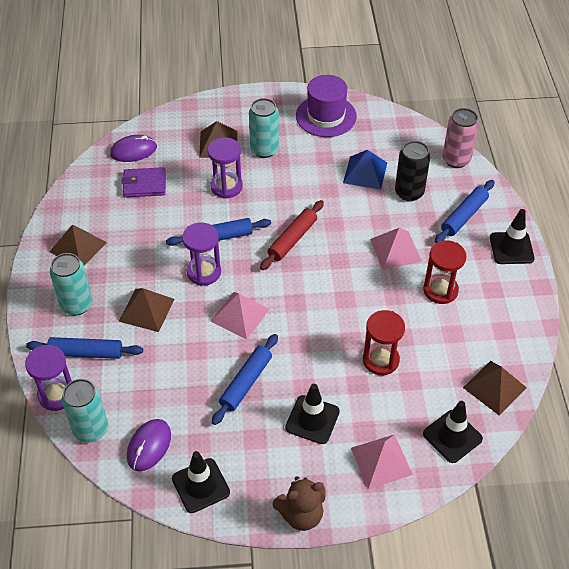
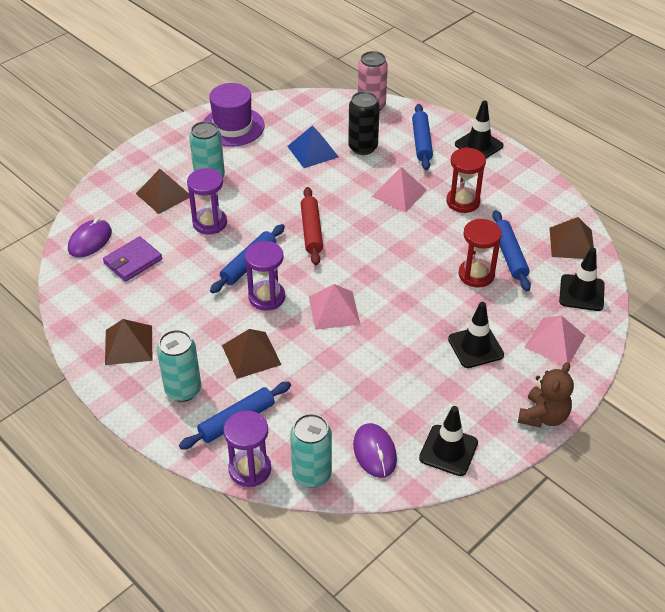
camera: 40 degrees left, 5 degrees down
(246, 383) = (396, 355): blue rolling pin -> blue rolling pin (509, 255)

